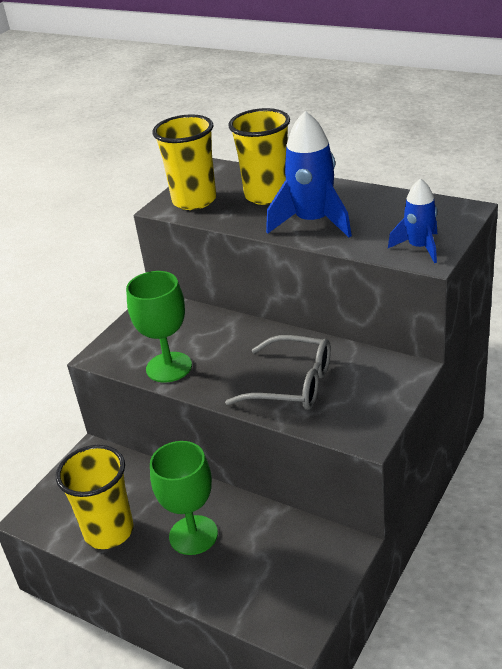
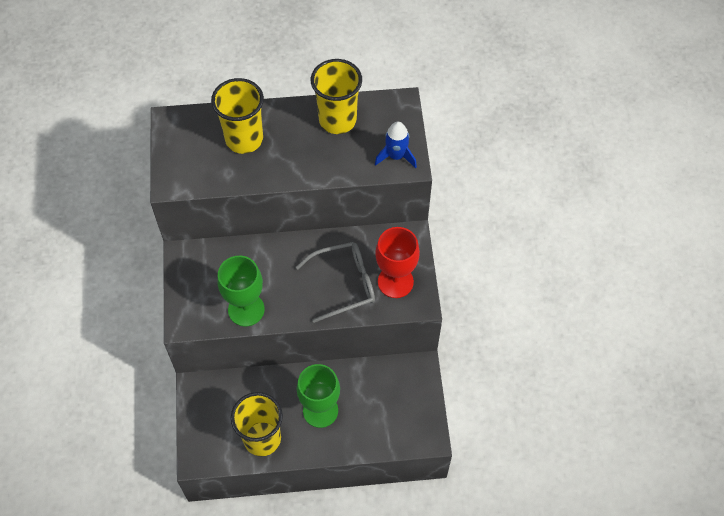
camera: 40 degrees left, 25 degrees up
(194, 200) = (189, 167): yellow cup -> yellow cup (337, 120)
(313, 222) = (303, 157): blue rocket -> none
(354, 405) = (395, 282): none -> red goblet

